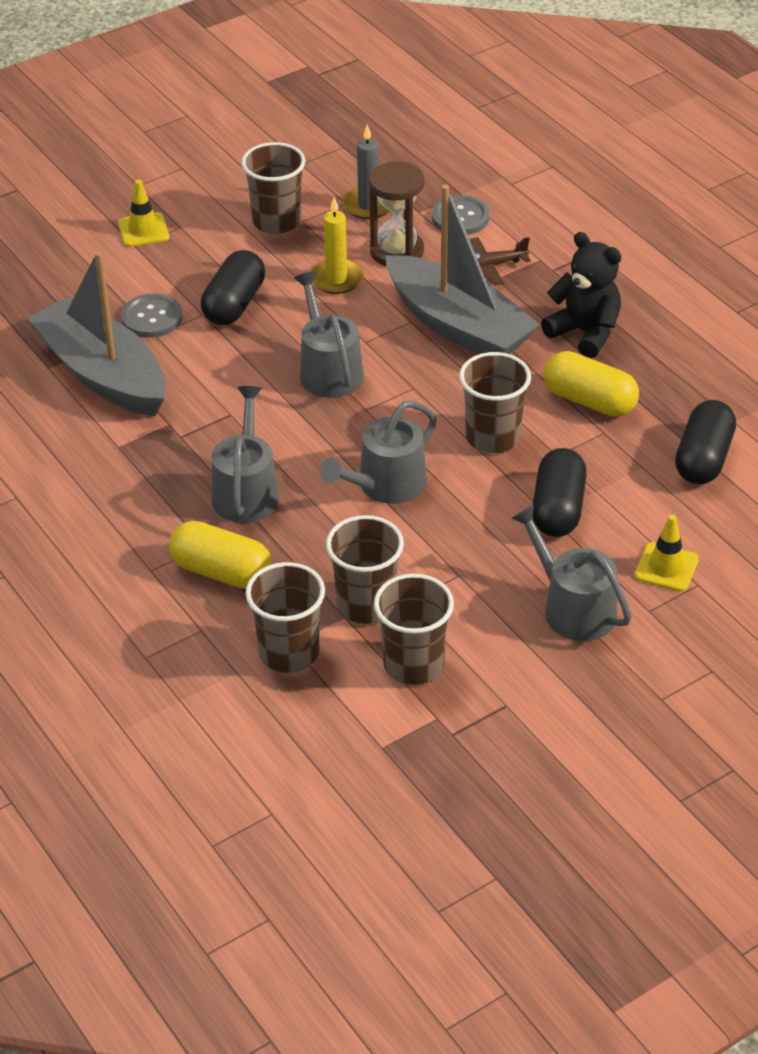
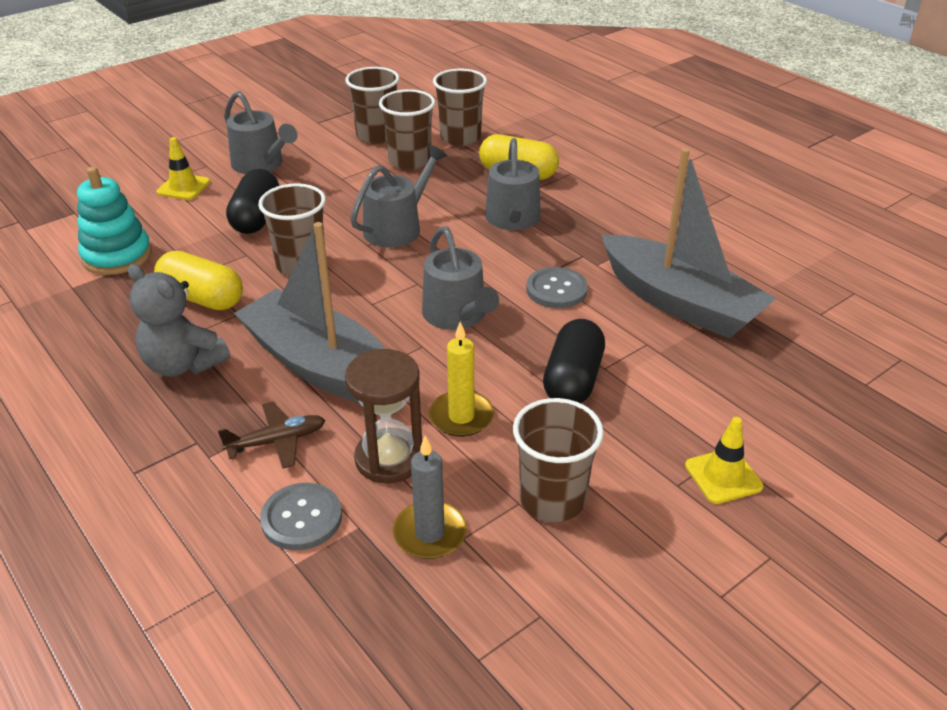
camera: 175 degrees right, 5 degrees down
(152, 318) = (658, 361): grey button -> grey button (556, 290)
(585, 333) = (183, 364): black teddy bear -> grey teddy bear
(703, 459) = (117, 256): black capsule -> turquoise stacking toy

